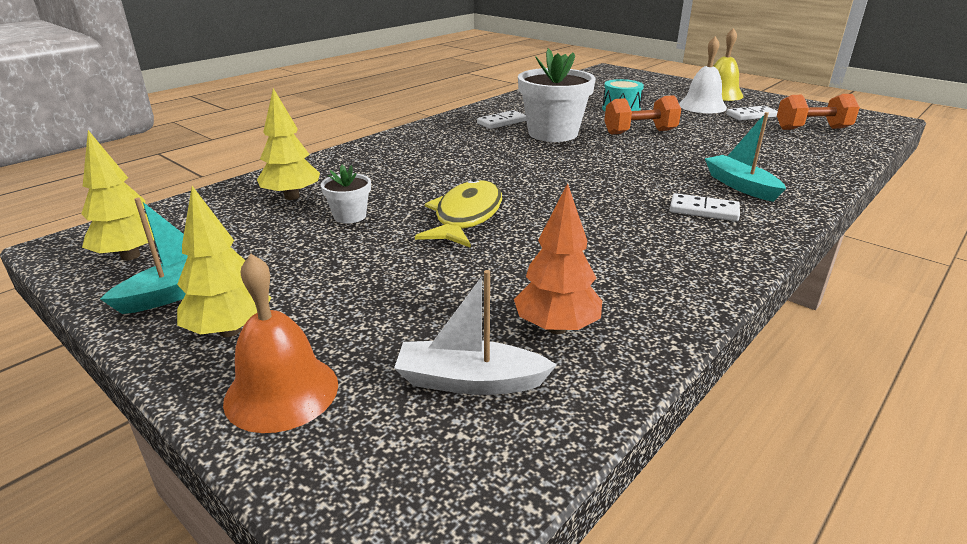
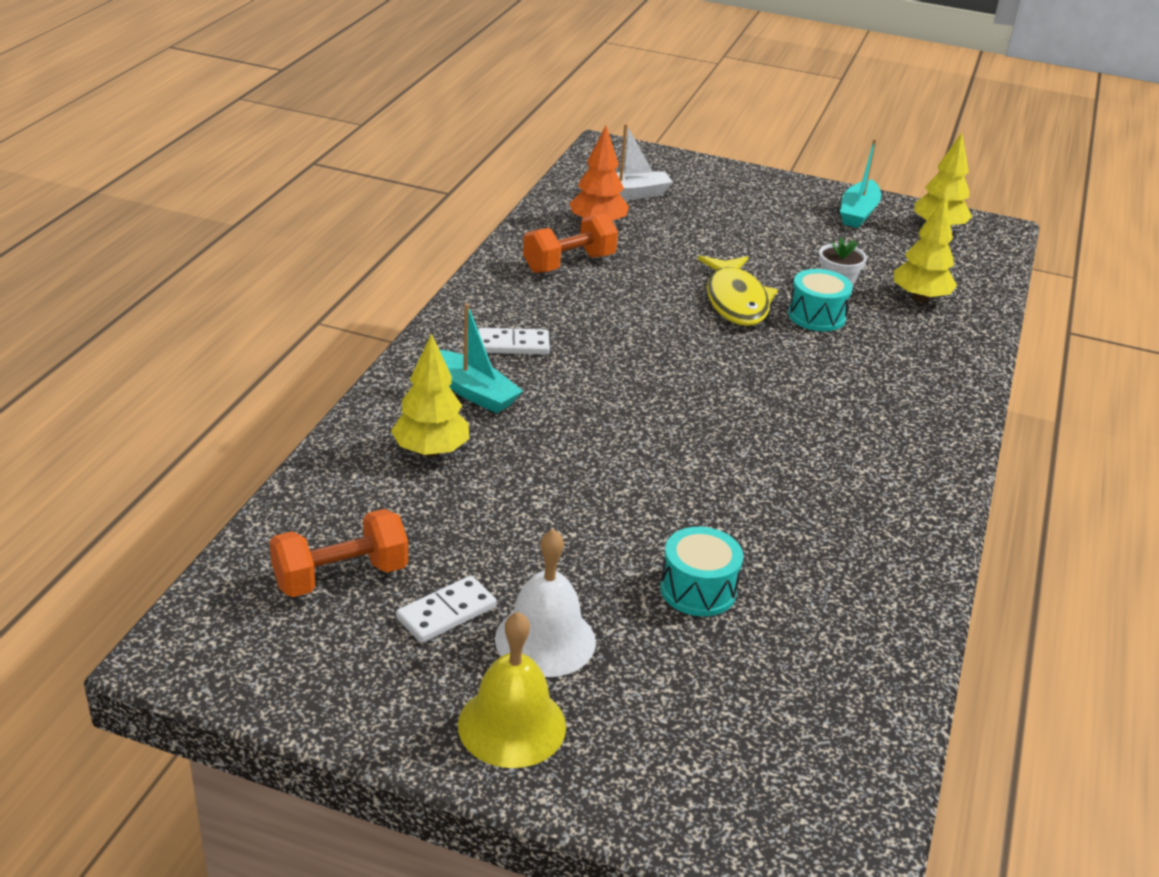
camera: 155 degrees right, 5 degrees up
(230, 330) = (790, 198): yellow tree -> yellow tree (431, 451)
(281, 392) = (719, 179): orange bell -> none
(406, 196) = (816, 316): none -> turquoise drum
(501, 122) = (860, 491): white domino -> none
(553, 133) = (759, 471): white flower pot -> none
(640, 132) = (632, 502): orange dumbbell -> orange dumbbell (569, 263)

